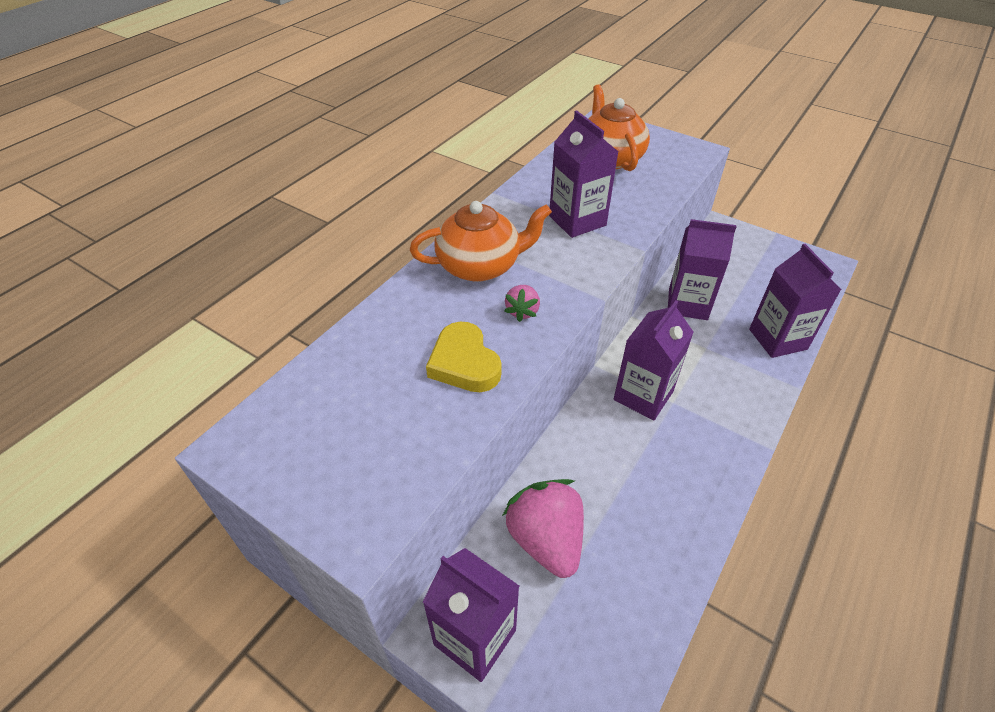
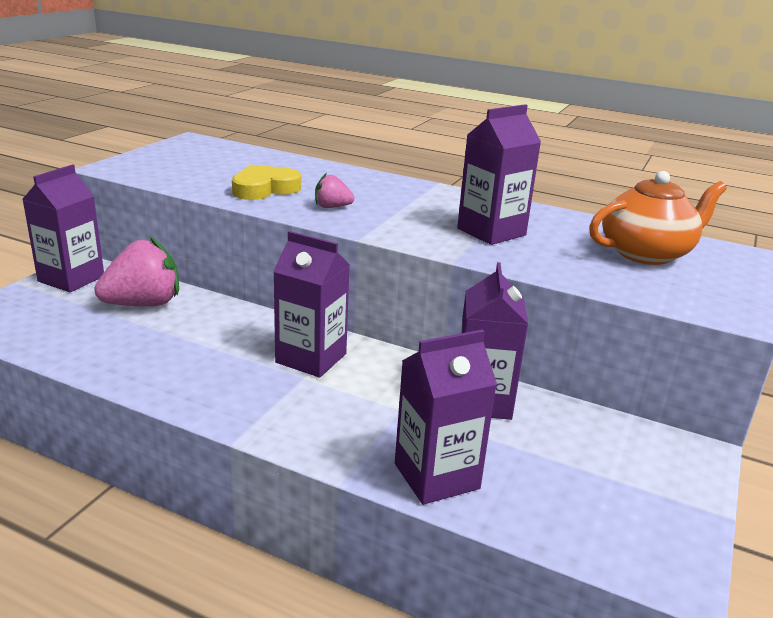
camera: 80 degrees right, 20 degrees down
(480, 266) = (393, 193): orange teapot -> none

